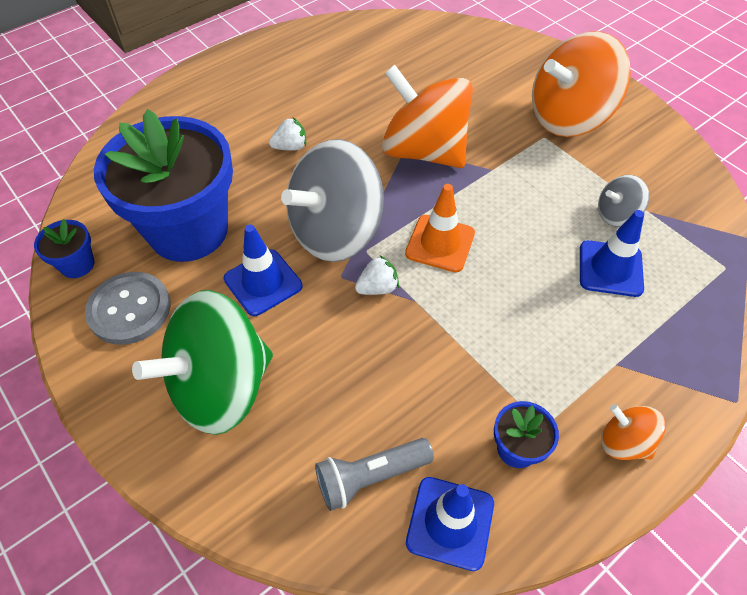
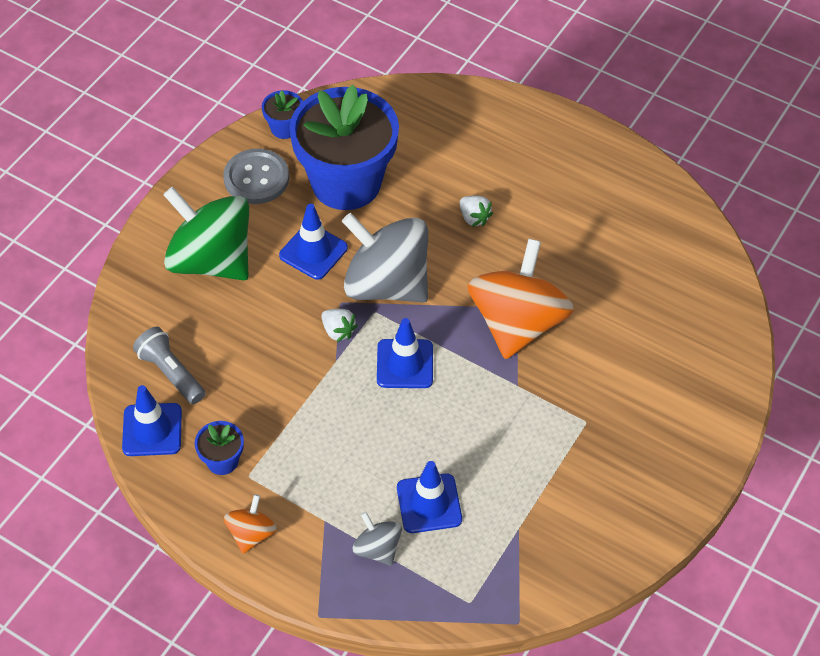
camera: 70 degrees right, 0 degrees up
(440, 243) = (405, 364): orange traffic cone -> blue traffic cone
(568, 118) = (627, 439): orange spinning top -> none
(616, 215) = (501, 501): grey spinning top -> grey spinning top (377, 548)

